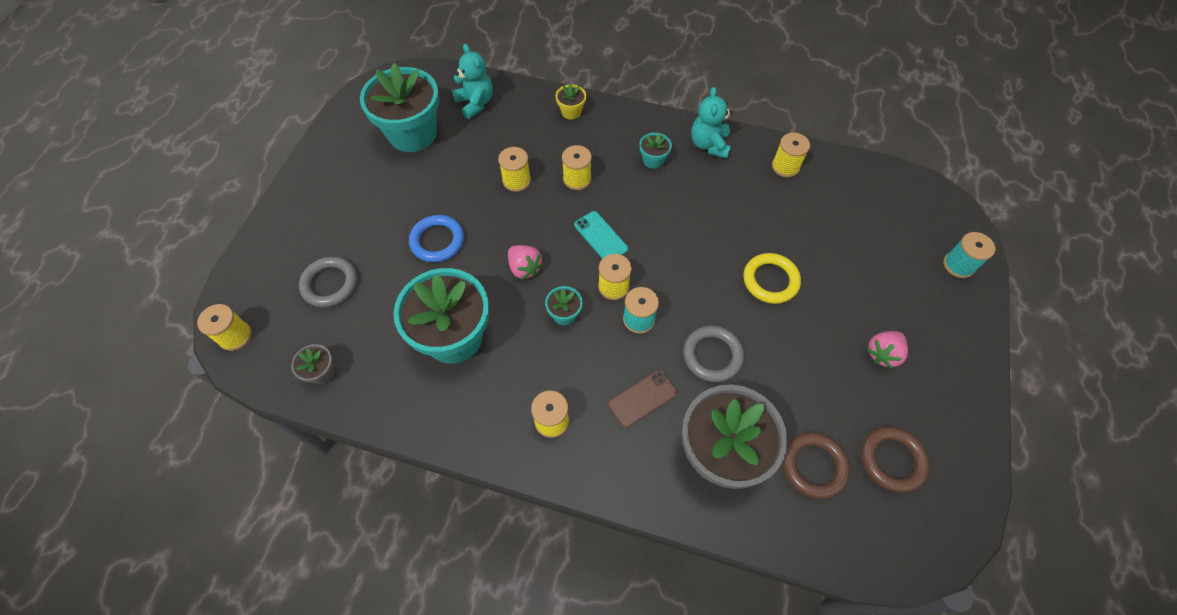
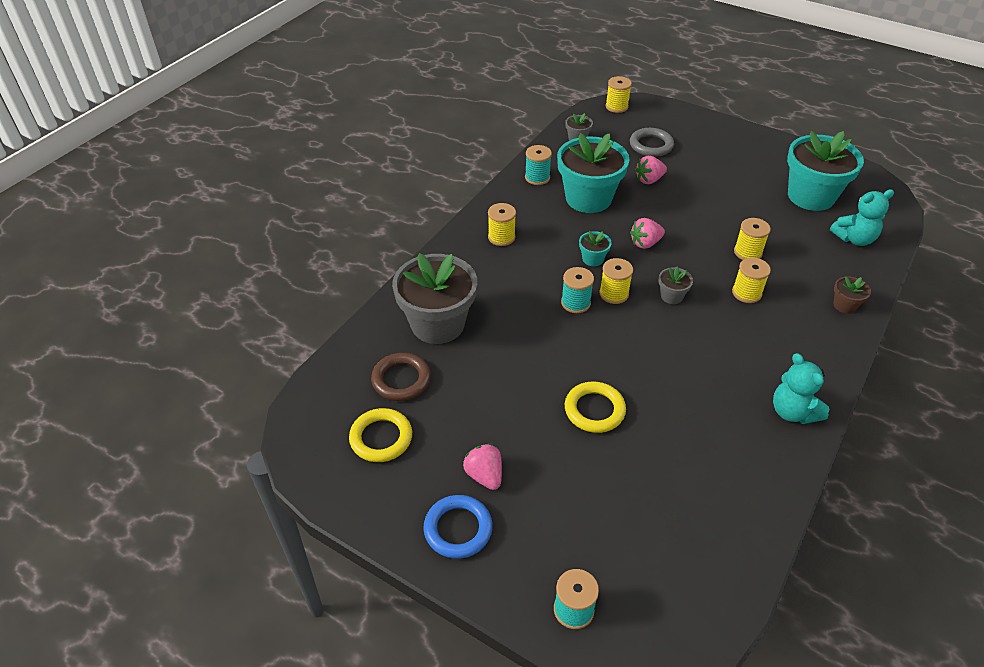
camera: 105 degrees right, 15 degrees down
(405, 278) = (649, 180): none -> pink strawberry
(419, 405) = (537, 177): none -> turquoise spool
(437, 241) = (683, 199): blue ring -> blue ring (458, 529)
(571, 112) = (845, 305): yellow flower pot -> brown flower pot
(600, 237) = (671, 296): turquoise phone -> grey flower pot
(642, 398) = (501, 289): brown phone -> none
(653, 160) = (770, 356): turquoise flower pot -> none
(709, 145) = (792, 412): turquoise teddy bear -> turquoise teddy bear turned 135 degrees counterclockwise
(712, 355) = (525, 342): grey ring -> none
(785, 166) = (754, 477): yellow spool -> none
(892, 460) = (381, 438): brown ring -> yellow ring

